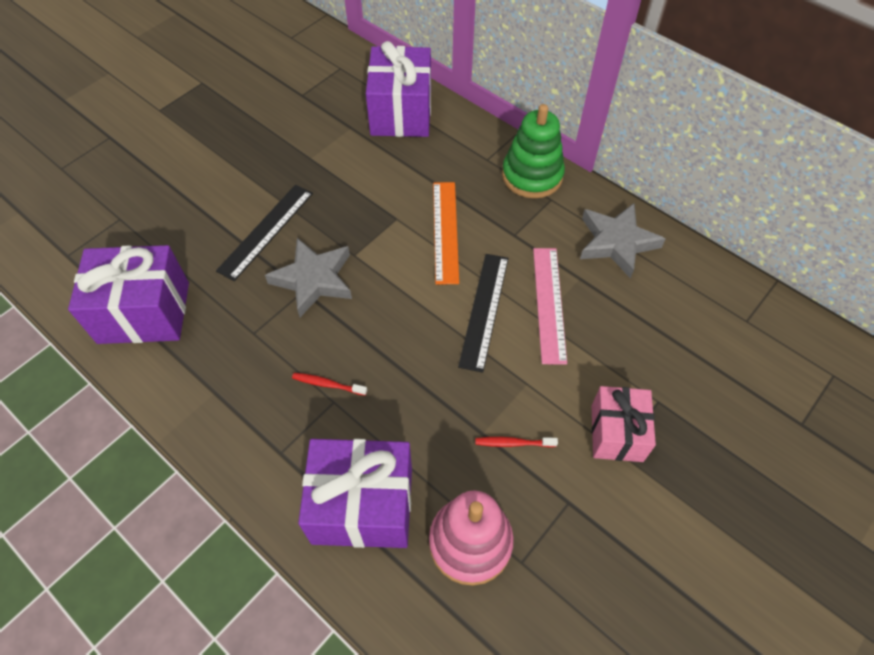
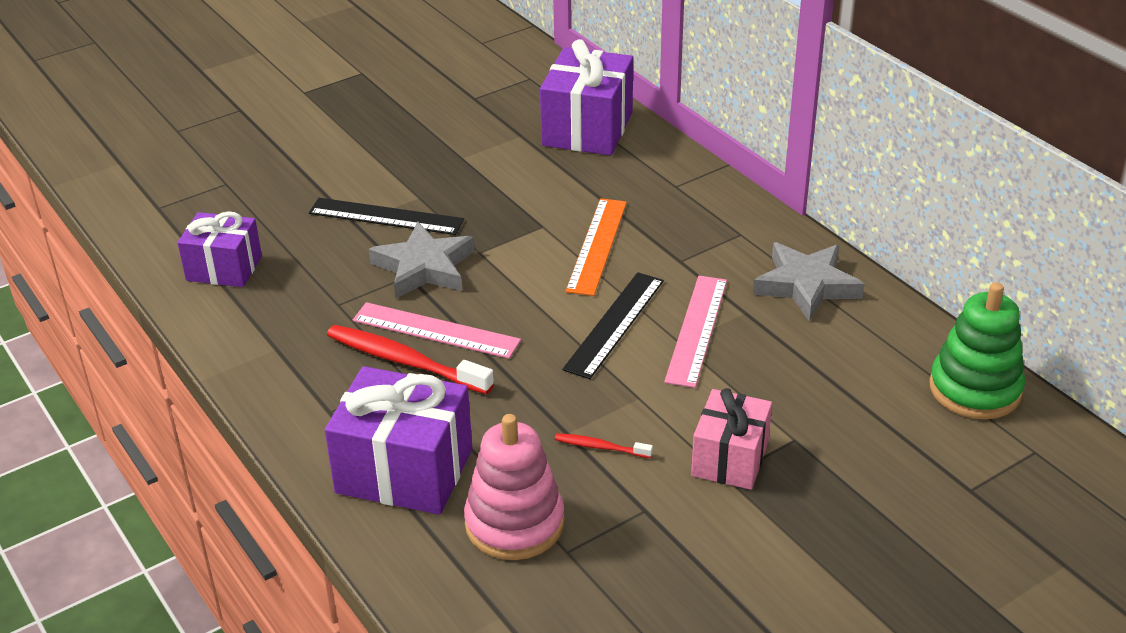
camera: 15 degrees right, 20 degrees down
(144, 312) = (224, 268): purple gift -> purple gift, size x0.64
(266, 231) = (386, 217): black ruler -> black ruler turned 60 degrees clockwise
(327, 384) = (405, 361): red toothbrush -> red toothbrush, size x2.05
(343, 346) = (436, 330): none -> pink ruler
(532, 176) = (726, 208): green stacking toy -> green stacking toy (975, 389)

